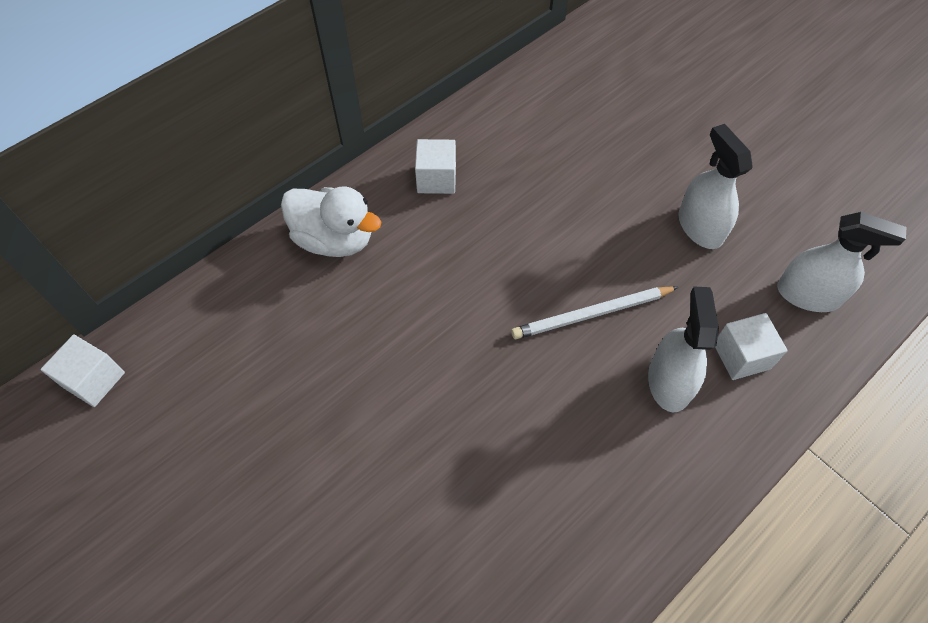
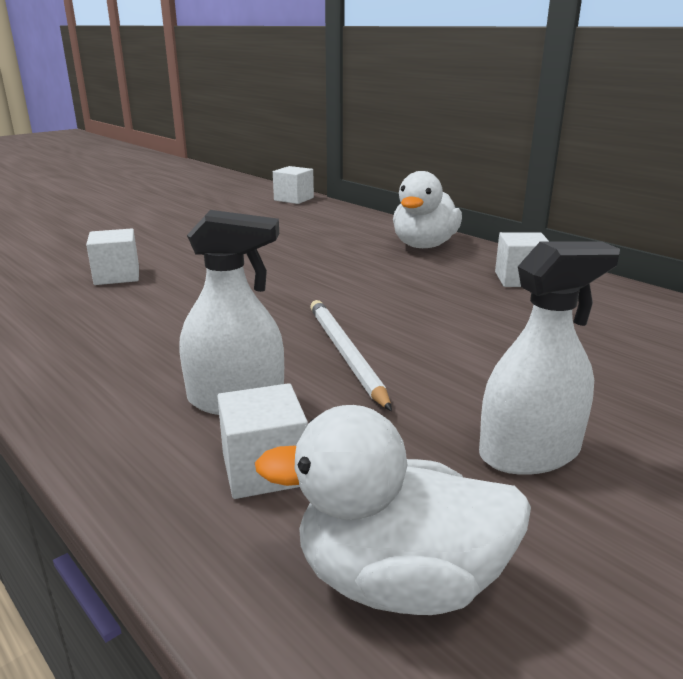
camera: 90 degrees right, 35 degrees down
(417, 548) = (117, 276): none -> white cube
(808, 294) = (399, 581): white spray bottle -> white duck

